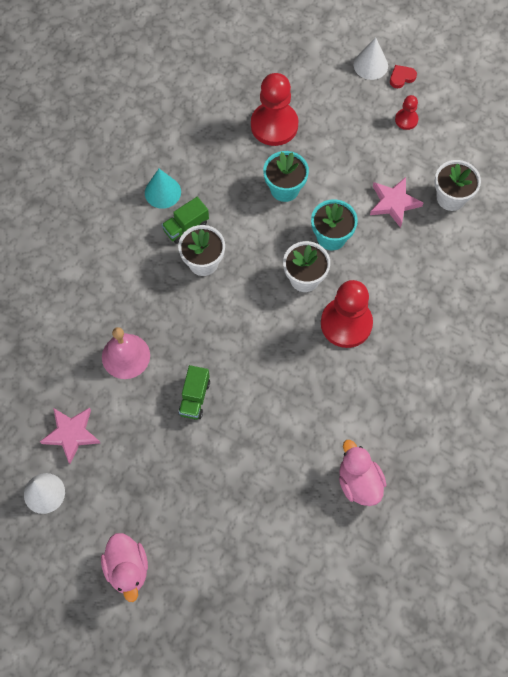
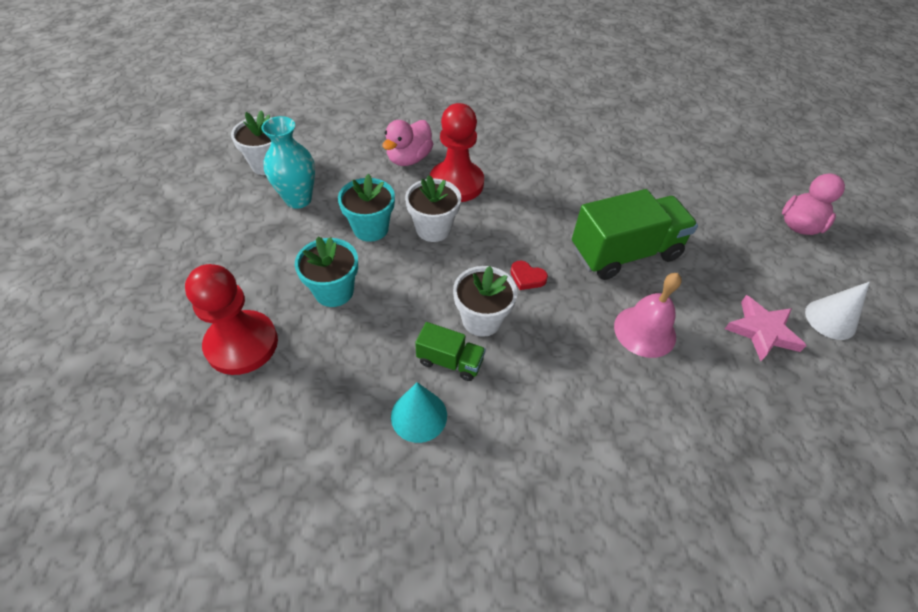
camera: 125 degrees left, 15 degrees down
(194, 398) = (625, 253): green truck -> green truck, size x2.00
(359, 482) = (581, 128): pink duck -> pink duck (409, 159)
(370, 65) = (97, 289): white cone -> none
(394, 203) = (298, 199): pink star -> turquoise vase
(401, 77) = (111, 253): red heart -> red heart (527, 277)
(406, 120) = (177, 228): red pawn -> none

